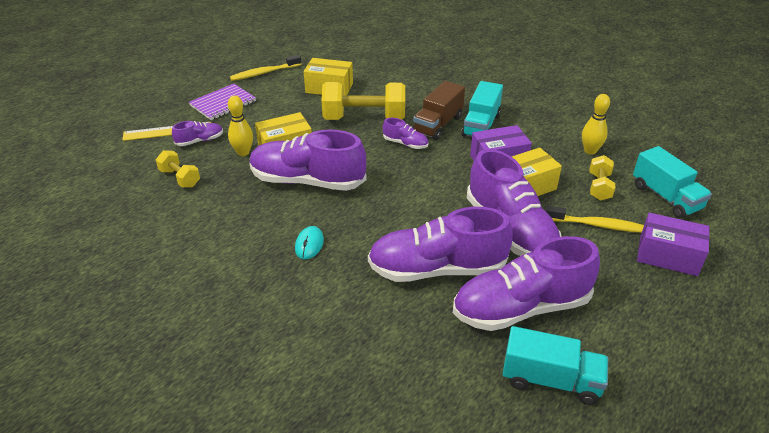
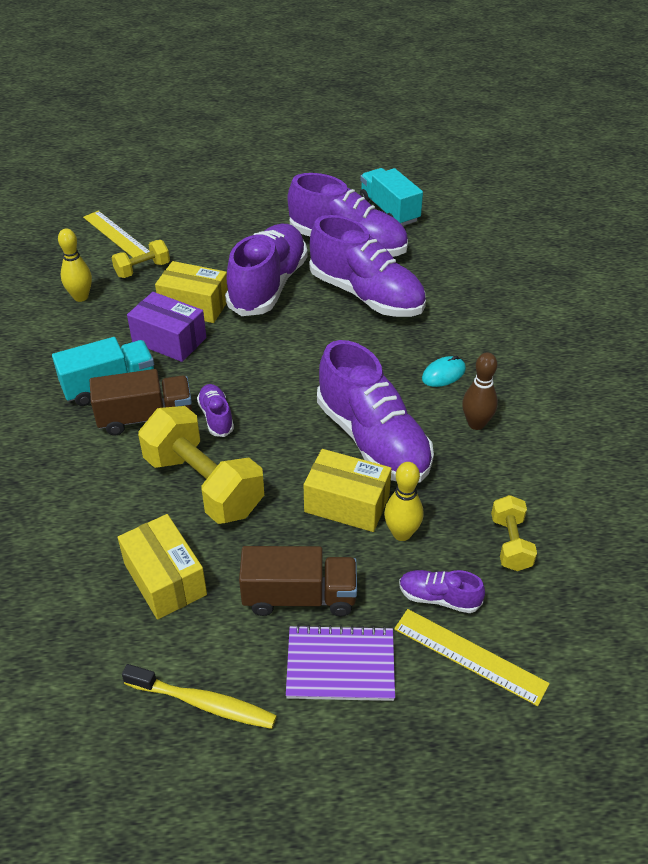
camera: 135 degrees left, 5 degrees up
(254, 226) = (476, 424): none -> brown bowling pin
(265, 111) = (299, 597): none -> brown truck
(597, 225) = (203, 251): yellow toothbrush -> none
(666, 197) = (117, 235): turquoise truck -> yellow ruler
(668, 256) = (201, 212): purple box -> none

